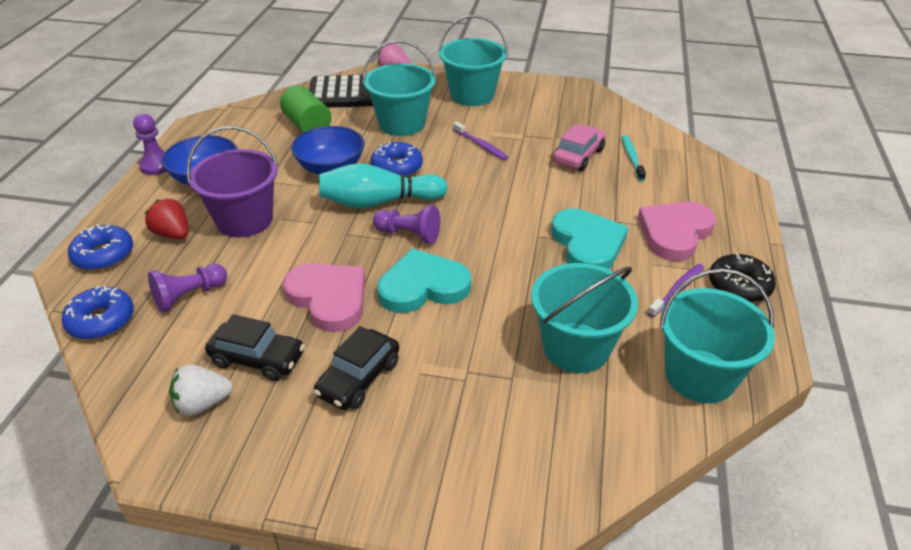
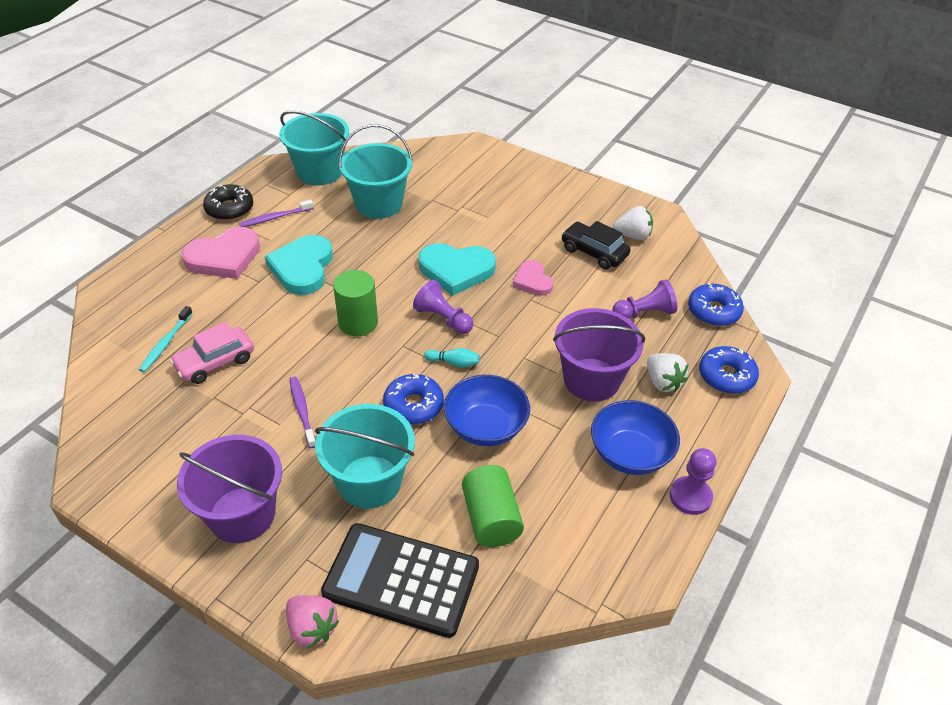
camera: 160 degrees left, 5 degrees up
(173, 234) = (662, 382): red strawberry -> white strawberry
(329, 298) = (532, 281): pink heart -> pink heart, size x0.59
(359, 378) = (529, 223): black car -> none
(379, 202) = (454, 363): turquoise bowling pin -> turquoise bowling pin, size x0.42
(472, 95) = (242, 514): turquoise bucket -> purple bucket
(488, 211) = (358, 323): none -> green cylinder

